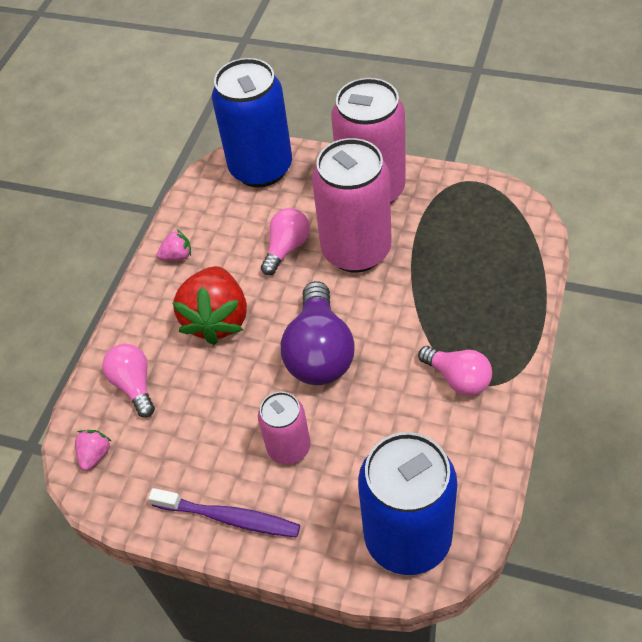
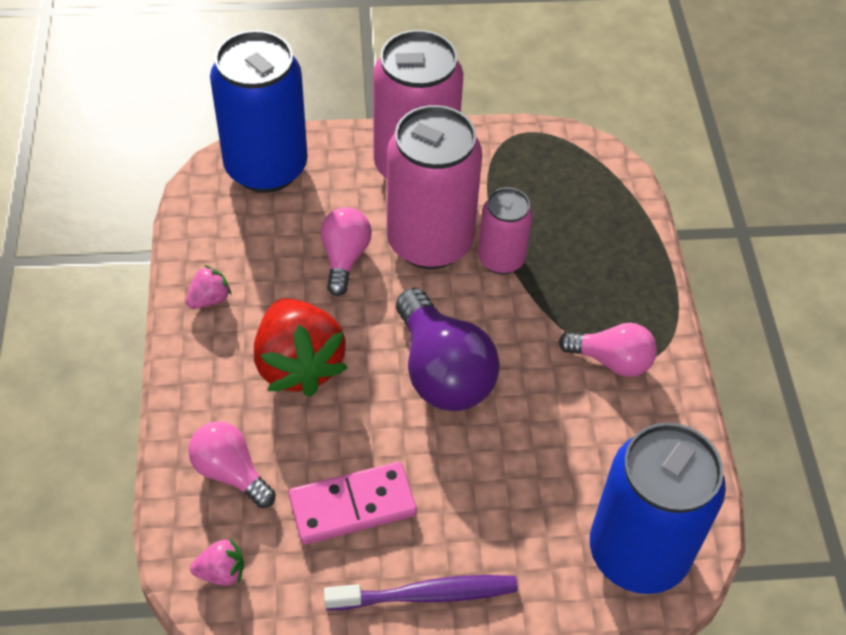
camera: 30 degrees left, 0 degrees up
(95, 455) = (221, 572): pink strawberry -> pink strawberry turned 90 degrees clockwise
(207, 434) = (352, 506): none -> pink domino
(289, 448) = (458, 492): pink can -> pink can (501, 259)

